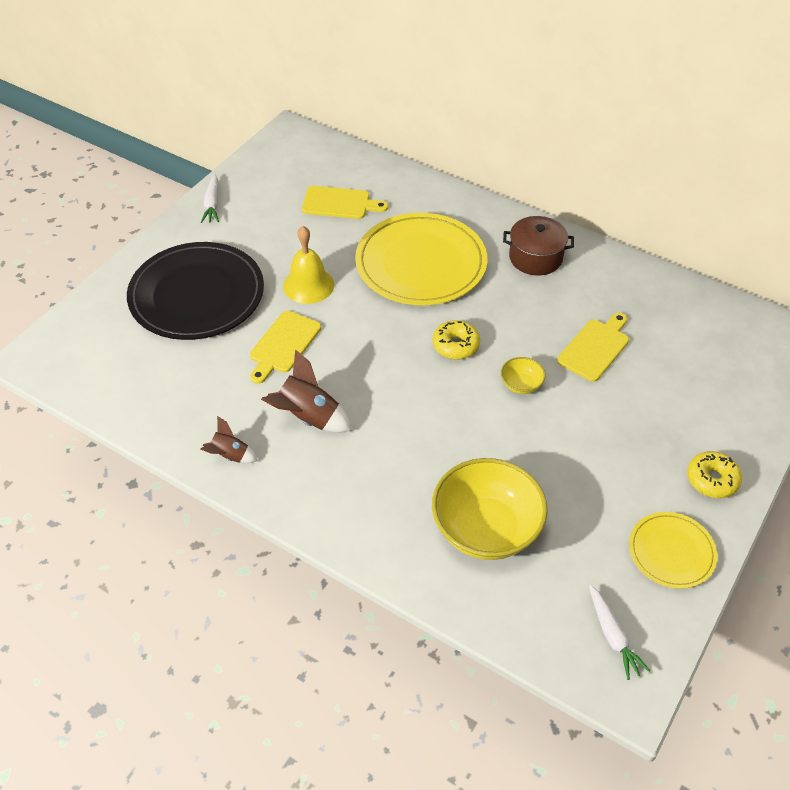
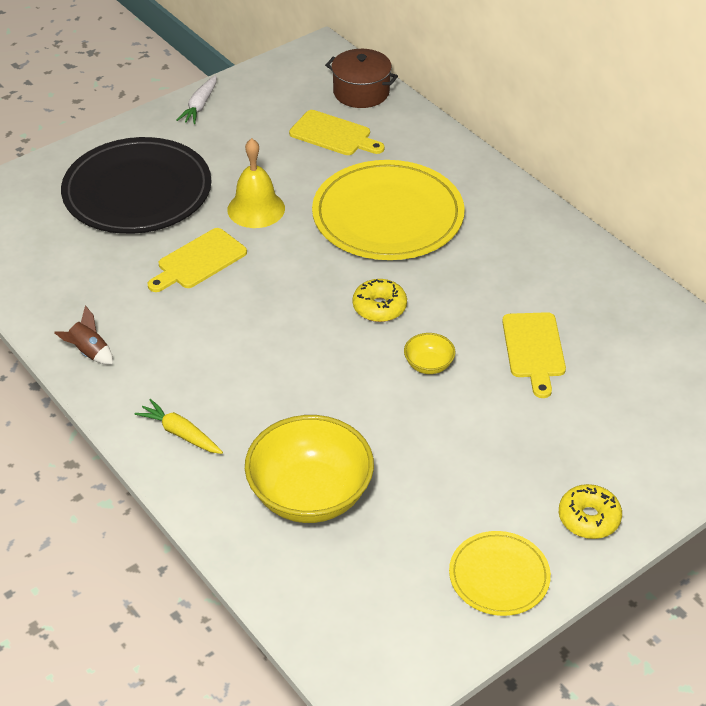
camera: 20 degrees right, 5 degrees down
(308, 417) = (186, 337): brown rocket -> none
(348, 507) = (180, 433): none -> yellow carrot
(535, 257) = (519, 240): brown pot -> brown pot (361, 92)
(595, 348) = (534, 349): yellow cutting board -> yellow cutting board turned 120 degrees clockwise
(613, 636) = (386, 637): white carrot -> none

